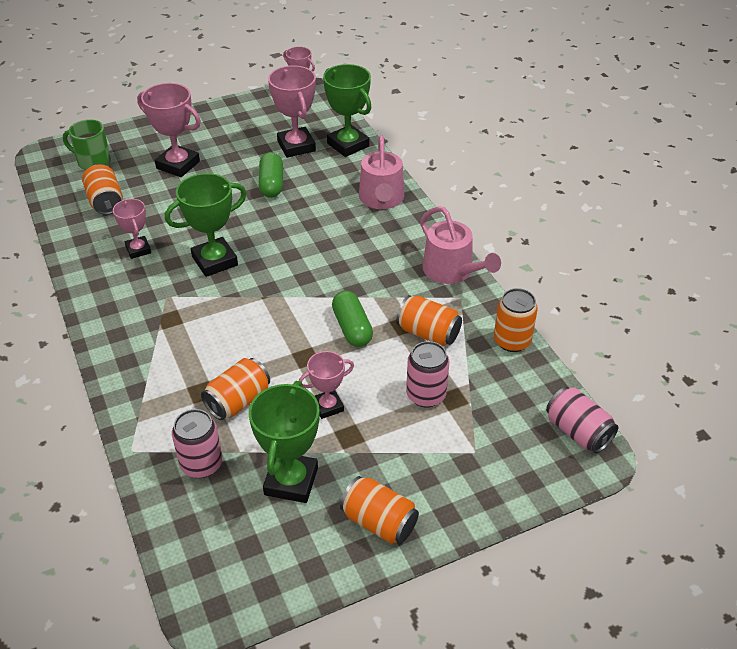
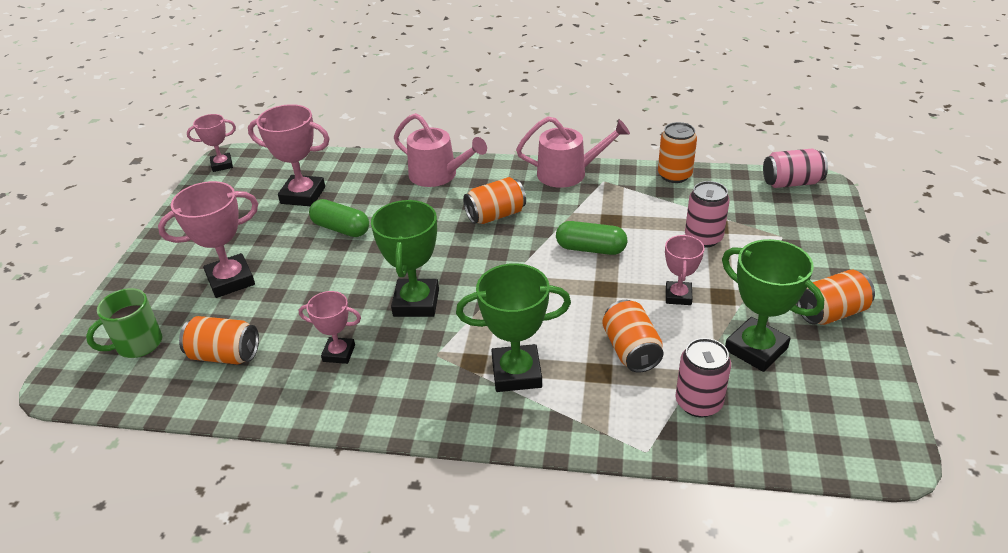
camera: 55 degrees left, 5 degrees down
(348, 145) = (340, 166): green trophy -> green trophy (516, 373)
(428, 333) = (632, 211): orange can -> orange can (495, 215)

